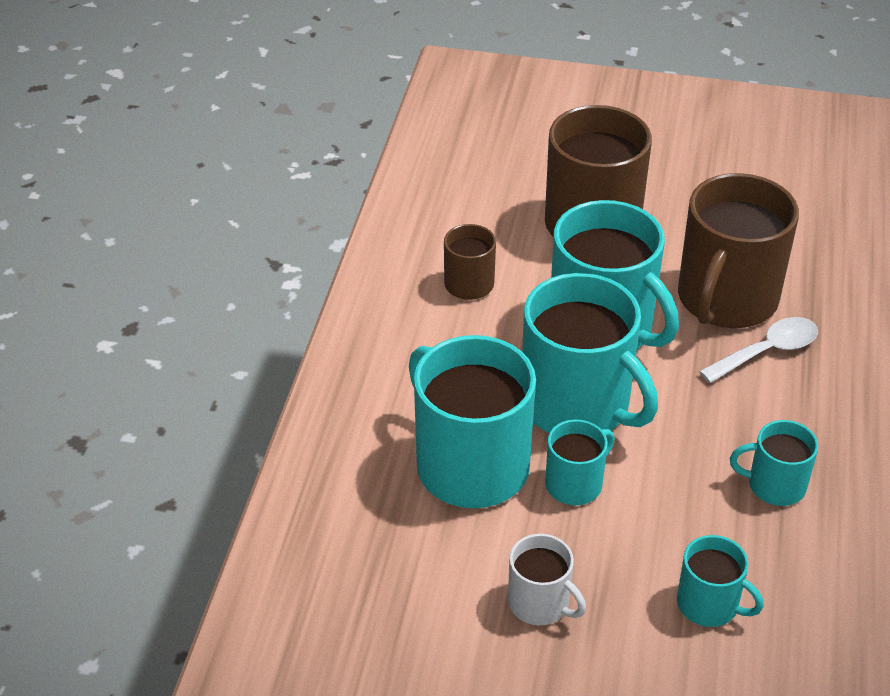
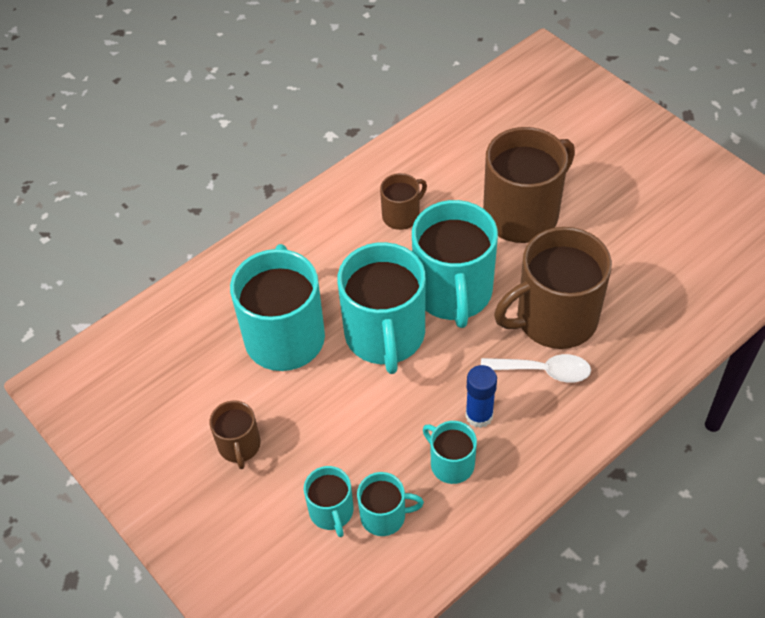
camera: 40 degrees right, 10 degrees up
(540, 603) = (239, 446): white mug -> brown mug
(575, 484) = (332, 385): turquoise mug -> turquoise mug (384, 516)
(752, 426) = (479, 415): none -> blue glue stick

